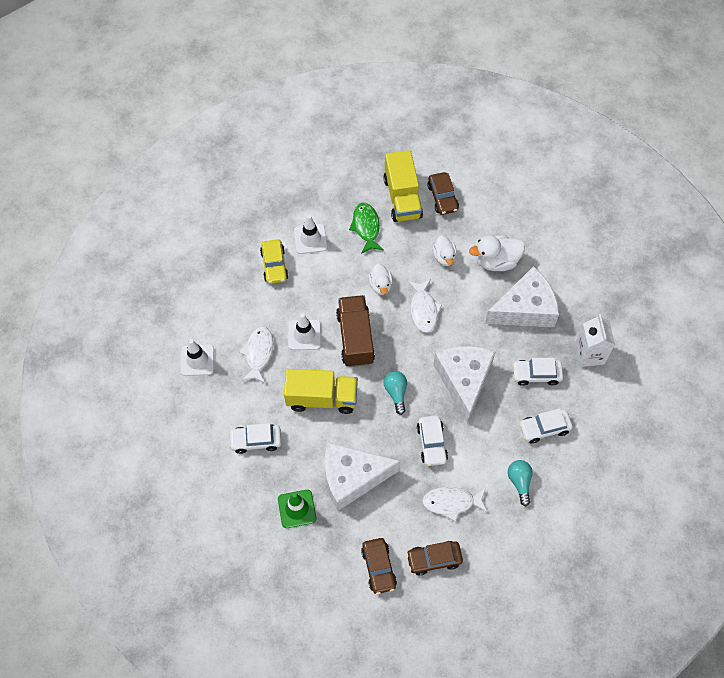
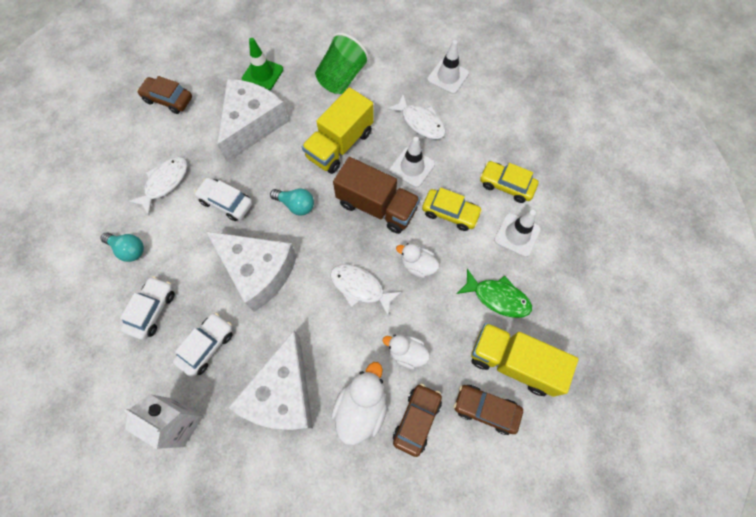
camera: 125 degrees right, 5 degrees up
(256, 441) = (342, 78): white car -> green cup
(324, 288) = (450, 213): none -> yellow car
(434, 559) = (137, 140): brown car -> brown car (417, 420)

